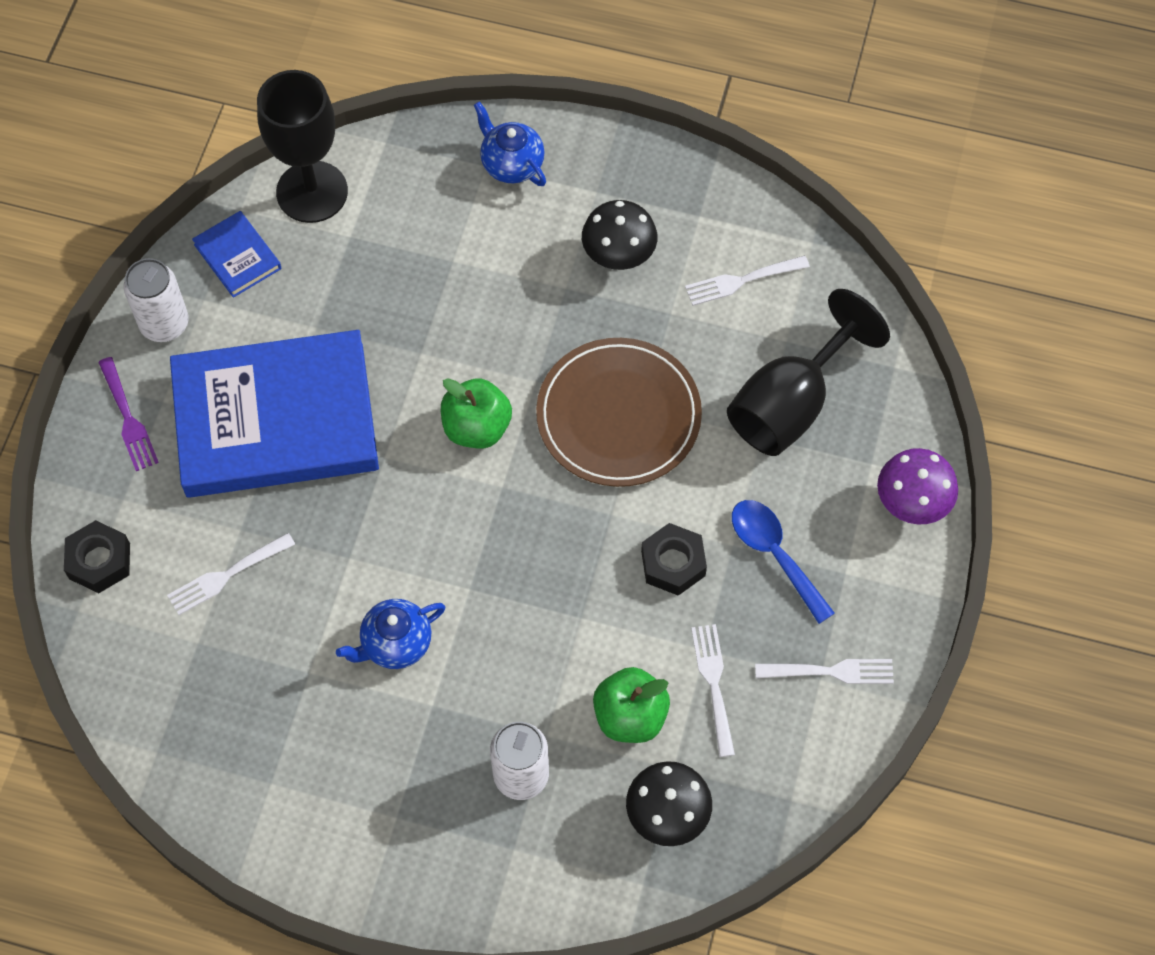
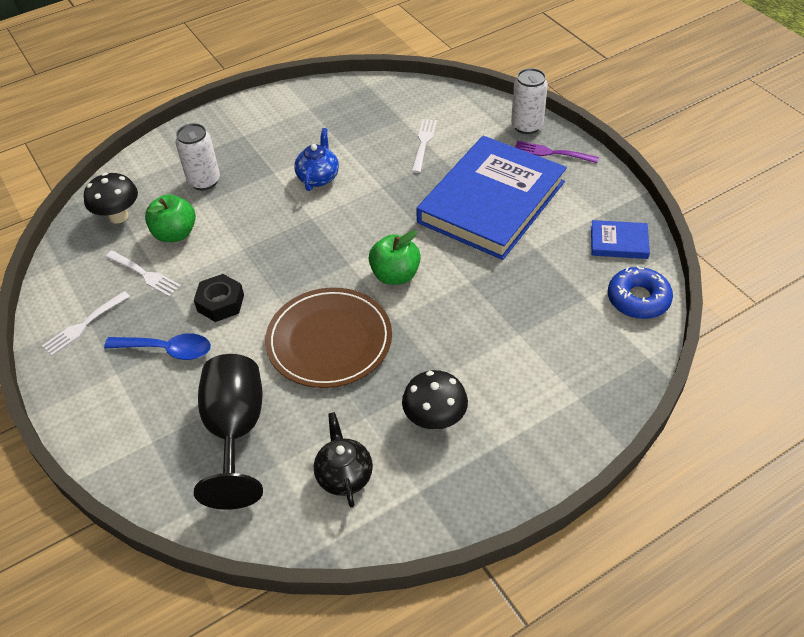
camera: 135 degrees right, 15 degrees down
(99, 561) = (480, 109): black nut -> none
(164, 324) = (599, 192): white can -> white can (527, 126)
(312, 192) = (638, 299): black goblet -> blue donut
(511, 164) = (567, 413): blue teapot -> none
(742, 280) = (344, 475): white fork -> black teapot
(911, 504) = (105, 440): purple mushroom -> none

